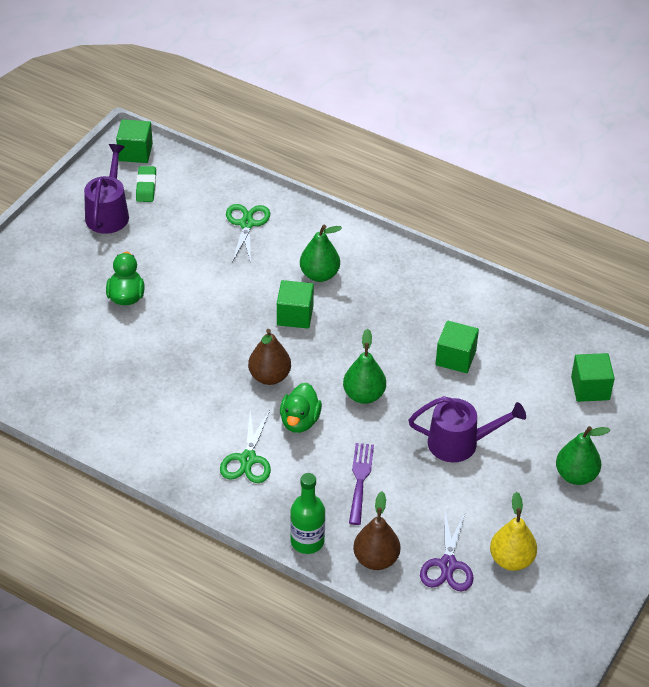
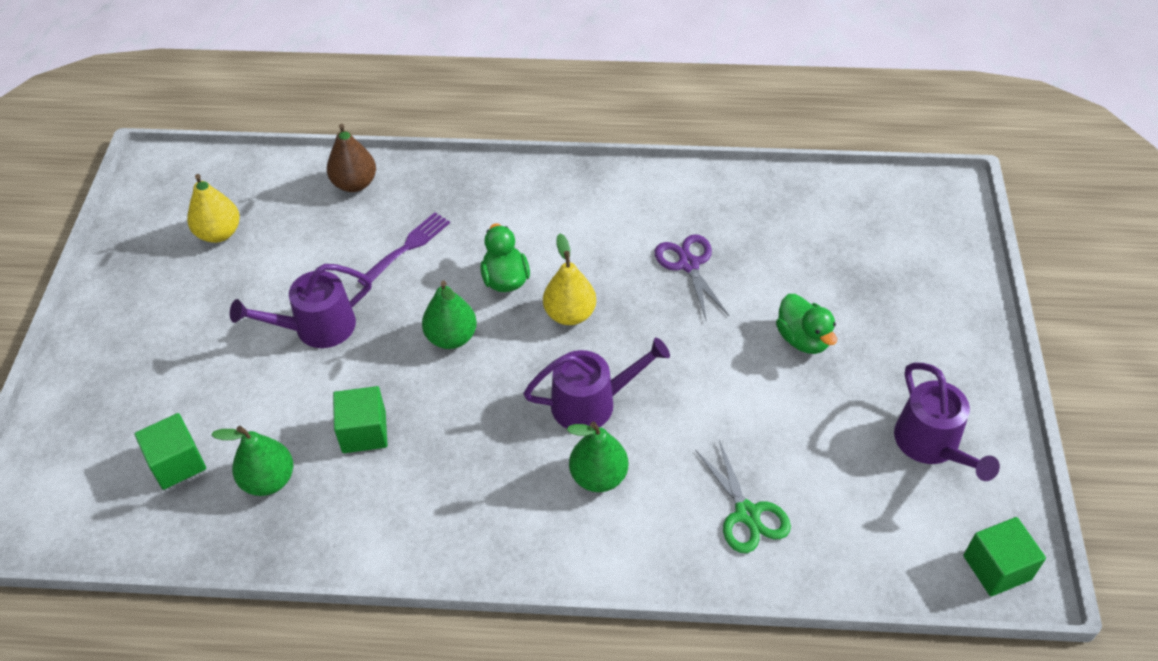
camera: 155 degrees right, 5 degrees up
(146, 187) = (926, 512): green eraser -> none
(248, 459) = (533, 221): green scissors -> none
(269, 376) = (570, 314): brown pear -> yellow pear
(295, 315) = (591, 403): green cube -> purple watering can
(307, 541) = (428, 173): green bottle -> none
(360, 479) = (407, 247): purple fork -> purple fork turned 120 degrees counterclockwise
(448, 565) = (282, 205): purple scissors -> purple scissors (688, 264)
(576, 475) = (171, 345): green pear -> green pear (268, 480)

